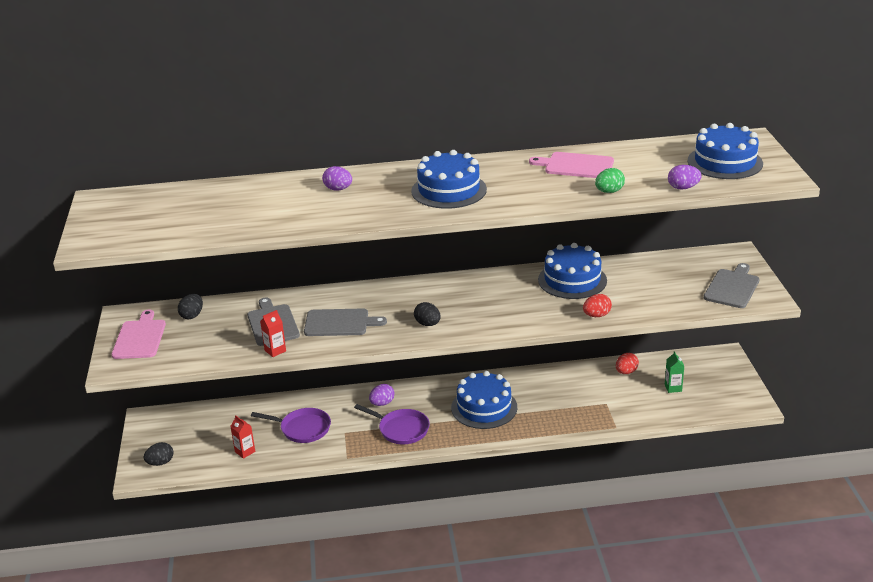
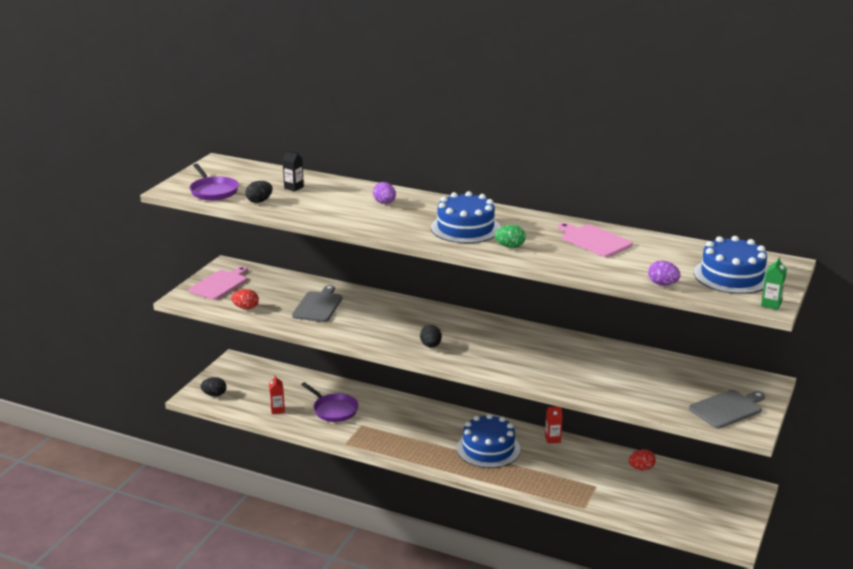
camera: 30 degrees right, 5 degrees down
(192, 315) = (270, 281): black egg -> black egg (259, 201)
(222, 201) = (294, 187): none -> black carton
(275, 351) = (299, 325): red carton -> red carton (552, 439)
(339, 323) = (366, 322): grey cutting board -> none
(382, 403) = (411, 415): purple egg -> none
(401, 429) = (406, 439): purple pan -> purple pan (213, 191)
(572, 280) = (588, 354): blue cake -> none
(596, 315) = (575, 387): red egg -> red egg (246, 308)
(609, 192) = (593, 268): green egg -> green egg (510, 246)
(673, 388) = (671, 497): green carton -> green carton (771, 304)

